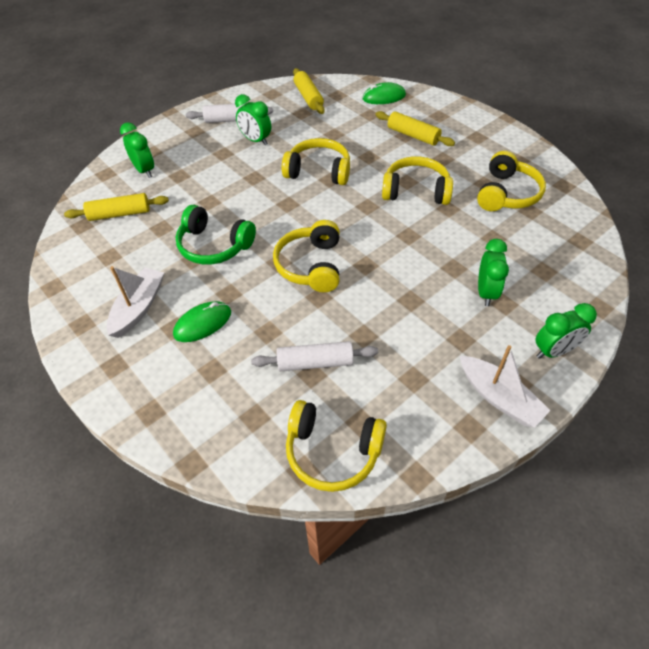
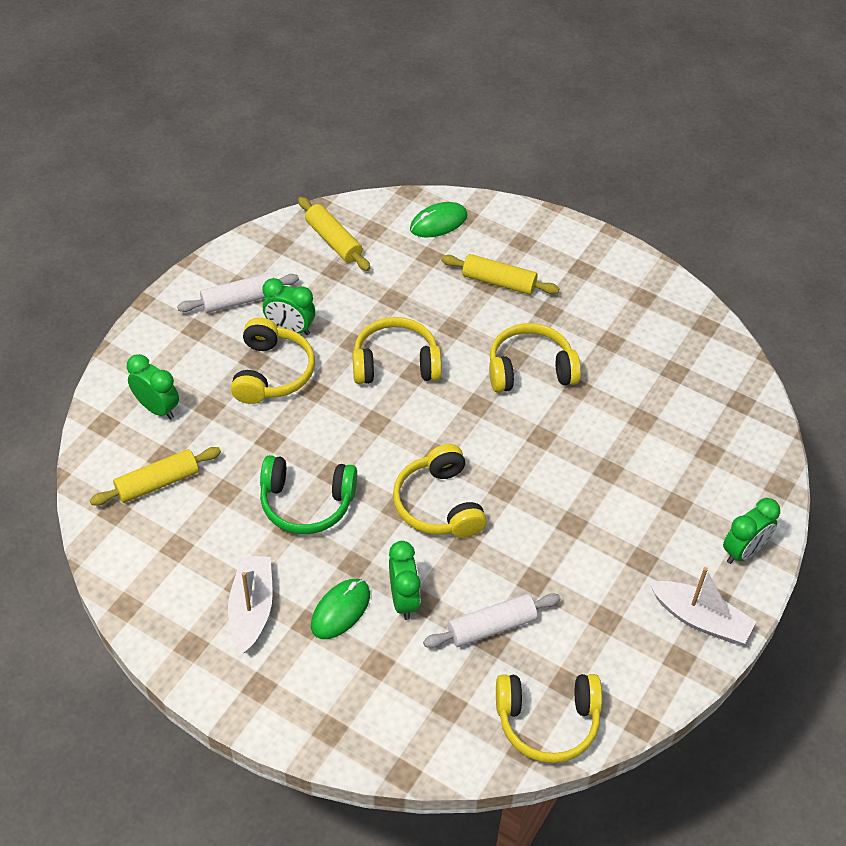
camera: 20 degrees left, 0 degrees up
(486, 292) = (653, 495): green clock -> green clock (403, 600)
(507, 194) = (641, 352): yellow headphones -> yellow headphones (272, 372)

